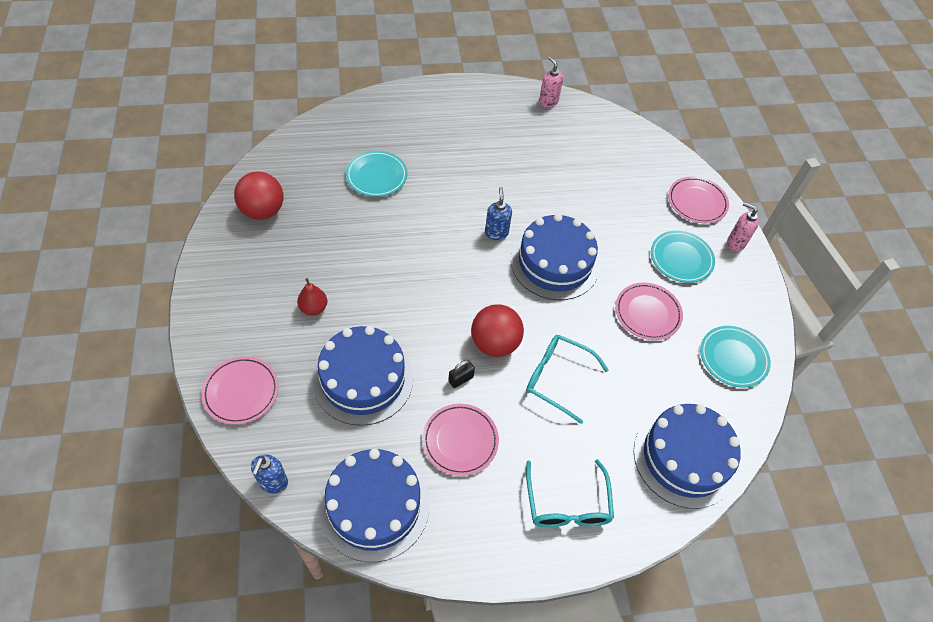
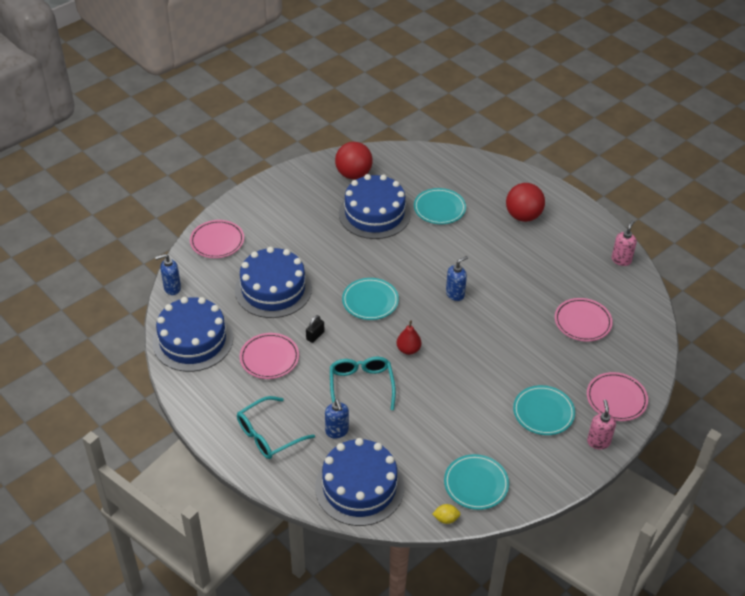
camera: 60 degrees right, 10 degrees down
(313, 308) = (303, 238): red pear -> red pear (408, 349)
(451, 303) = (370, 301): none -> turquoise plate
(461, 379) = (315, 336): black padlock -> black padlock turned 75 degrees counterclockwise
(495, 343) = (359, 339): red ball -> red ball (523, 216)
(555, 263) = (461, 339): blue cake -> blue cake (374, 213)
(602, 435) = (337, 431): none -> blue soap dispenser
(647, 313) = (468, 413): pink plate -> pink plate (582, 322)
(761, 406) = (446, 519): none -> yellow lemon

